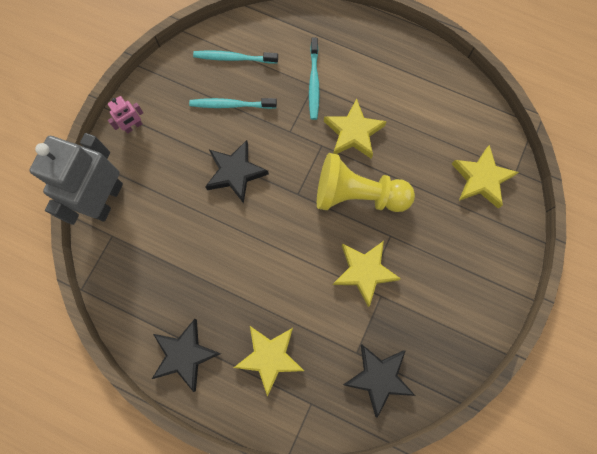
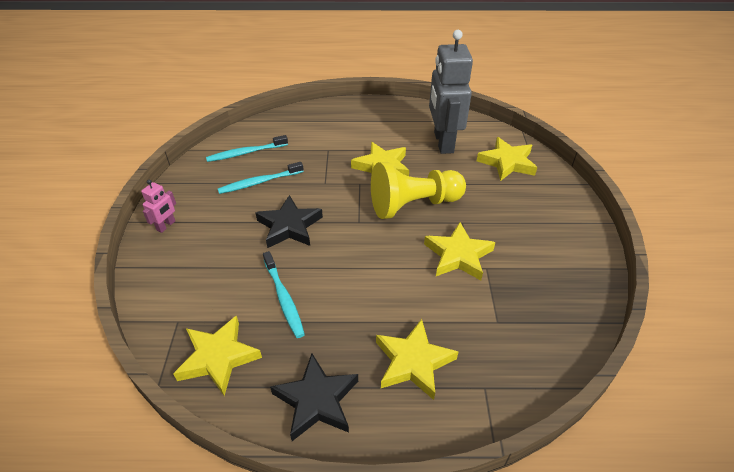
camera: 25 degrees left, 30 degrees down
(106, 199) = (159, 292): grey robot -> grey robot (443, 142)
(130, 284) = (218, 357): none -> yellow star
(314, 82) = (327, 147): turquoise toothbrush -> turquoise toothbrush (283, 298)
(378, 377) = (533, 334): black star -> none

